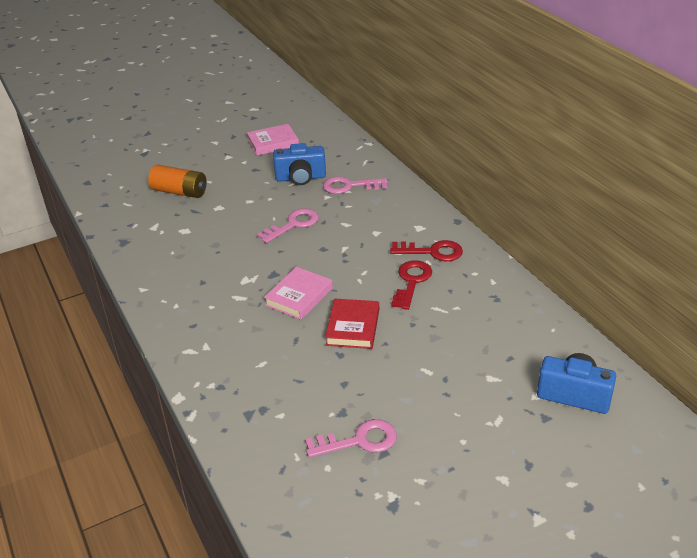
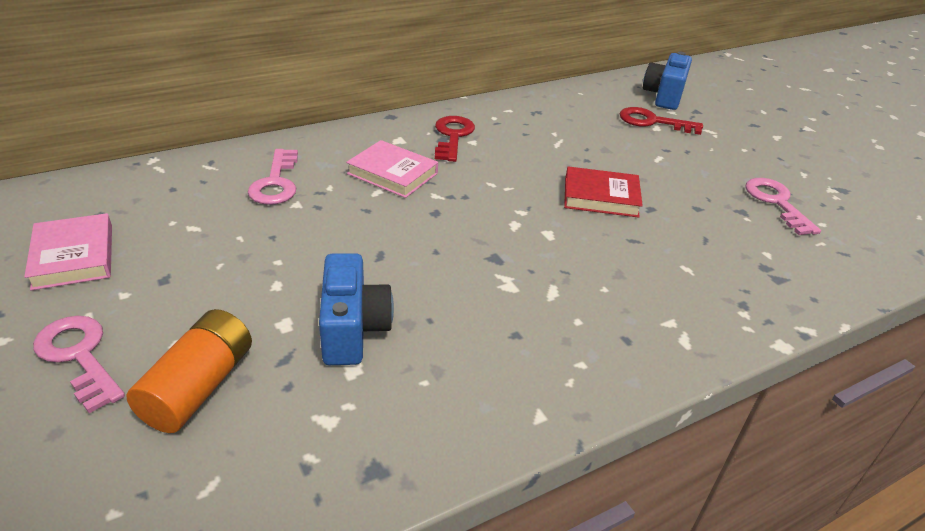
camera: 95 degrees left, 0 degrees up
(293, 224) = (367, 237): pink key -> pink key (79, 356)
(299, 296) = (546, 235): pink book -> pink book (392, 173)
(300, 178) = (226, 227): blue camera -> blue camera (353, 329)
(411, 282) = (511, 154): red key -> red key (653, 122)

